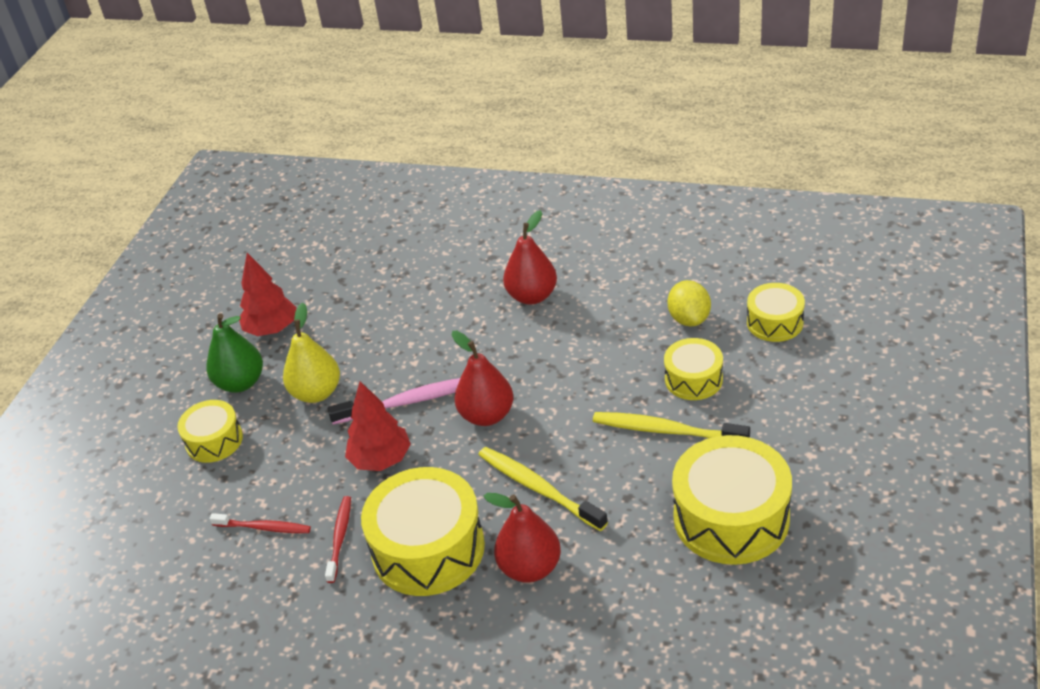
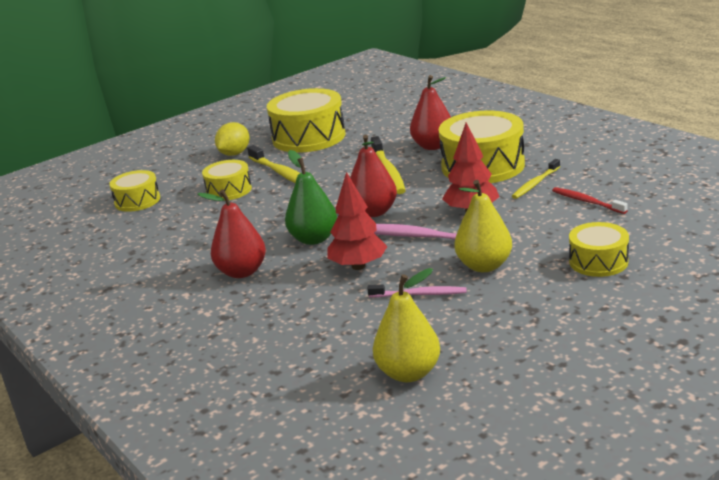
camera: 145 degrees left, 15 degrees down
(241, 383) = (547, 296): green pear -> green pear (314, 239)
(272, 329) = (484, 333): red tree -> red tree (358, 266)
(305, 278) = (408, 373): none -> yellow pear
(340, 538) = (535, 183): red toothbrush -> yellow toothbrush
(351, 340) = (419, 294): none -> pink toothbrush
(689, 319) = (175, 219): yellow lemon -> yellow lemon (234, 154)

